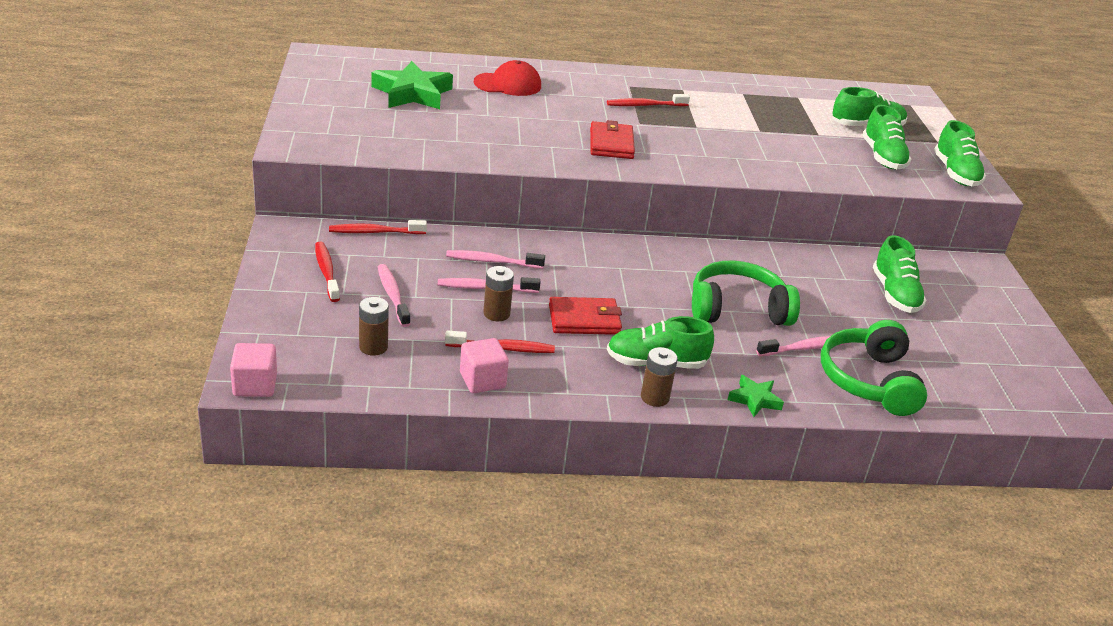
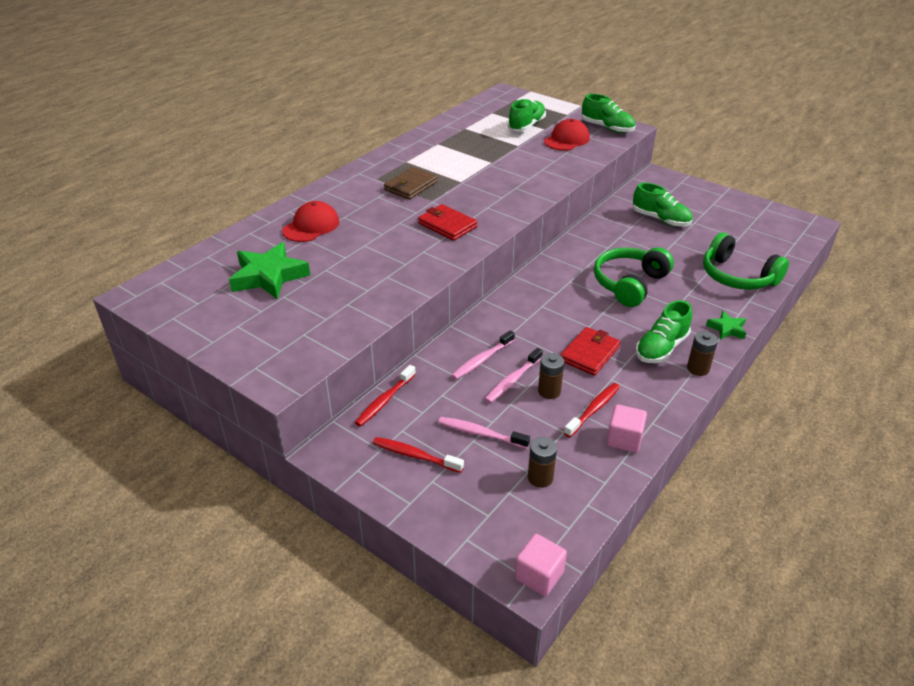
camera: 45 degrees left, 5 degrees up
(645, 105) = (410, 186): red toothbrush -> brown wallet
(806, 348) = (689, 281): pink toothbrush -> none
(883, 157) = (566, 140): green shoe -> red cap

